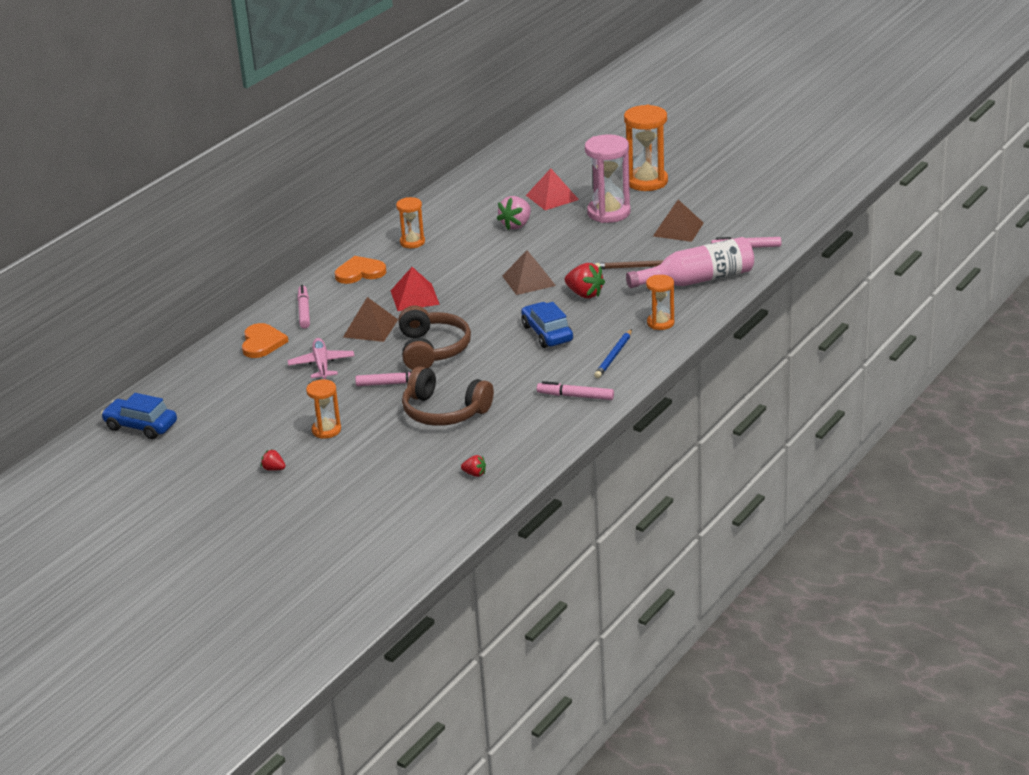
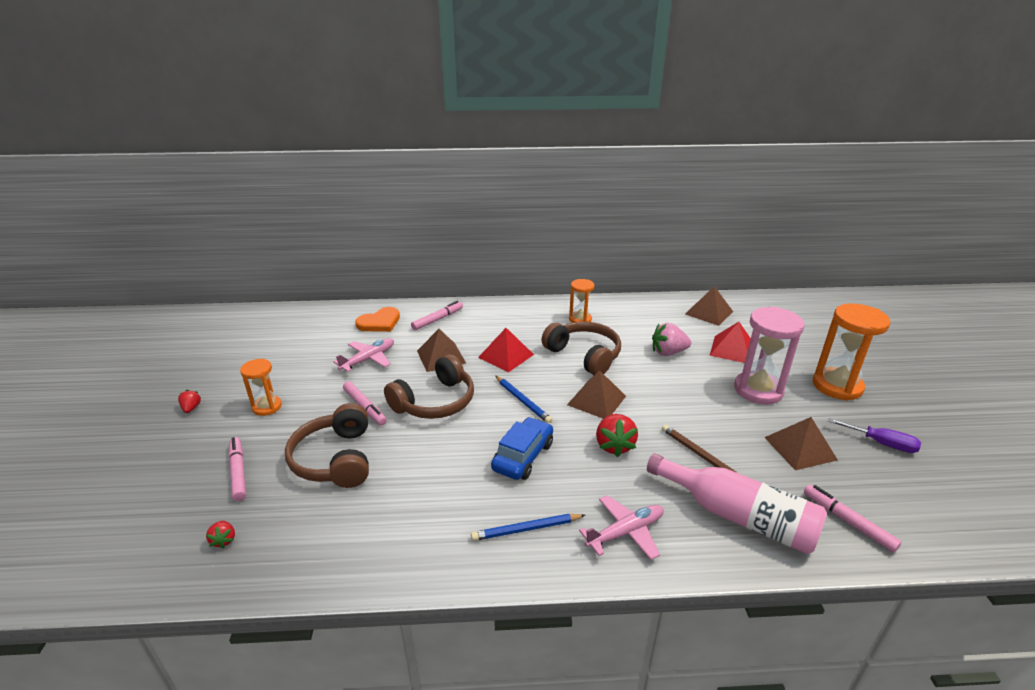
camera: 50 degrees right, 0 degrees up
(141, 426) = (233, 326): blue car -> none
(360, 272) = (513, 317): orange heart -> none
(466, 262) = (584, 355): none -> brown headphones
(485, 311) = (522, 401): none -> blue pencil
(492, 181) = (709, 312): none -> brown pyramid
(575, 396) = (423, 541): pink marker -> pink marker (238, 472)
(660, 323) = (625, 532): orange hourglass -> pink plane
(712, 200) = (881, 443): none -> purple screwdriver

